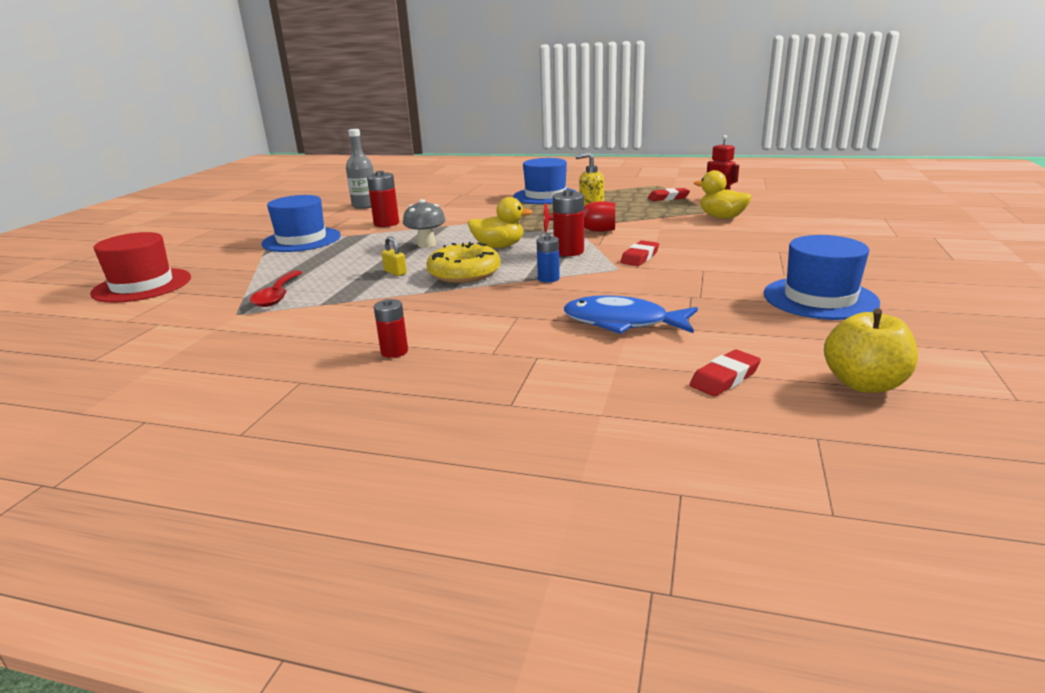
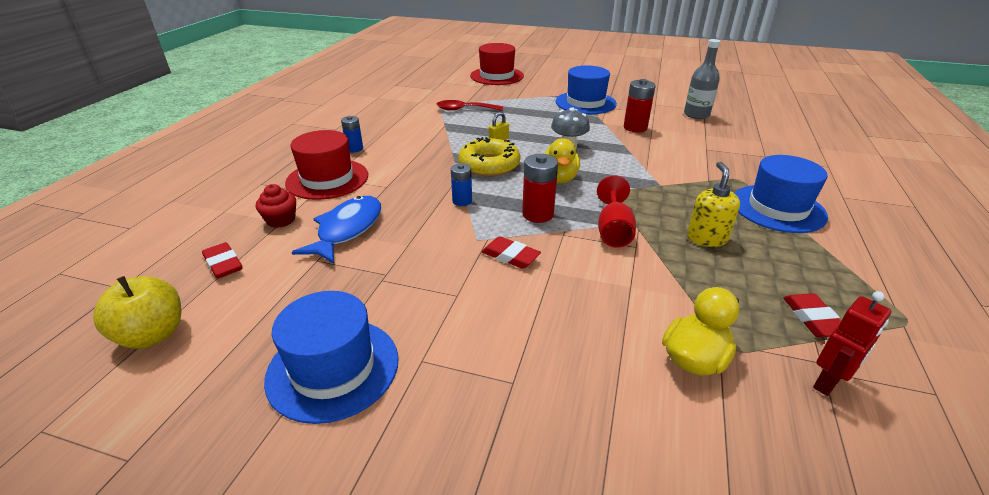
camera: 90 degrees right, 10 degrees up
(394, 351) = (355, 149): red battery -> blue battery
(496, 355) = (327, 179): none -> red hat
(614, 364) = (281, 220): none -> red cupcake

